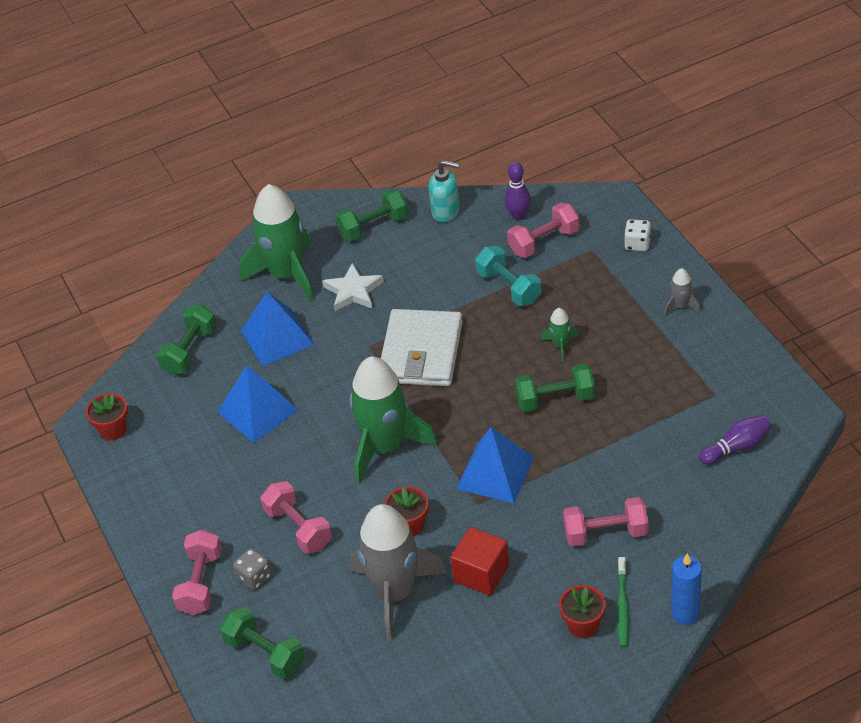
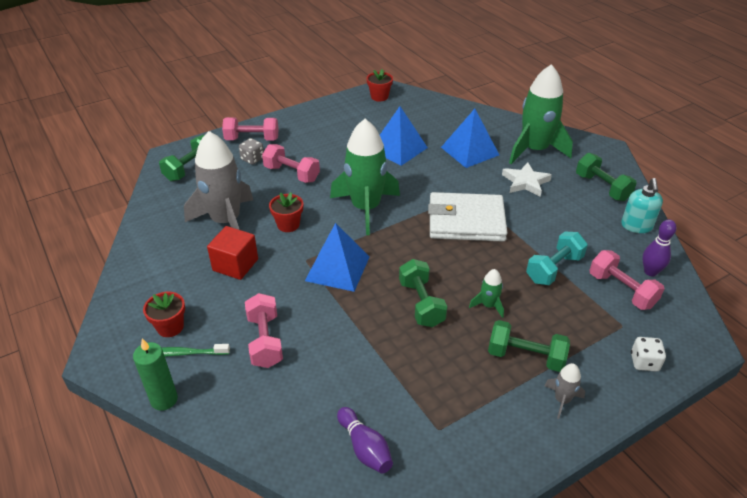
camera: 80 degrees right, 5 degrees down
(190, 351) = (450, 117): green dumbbell -> green dumbbell (525, 357)
(298, 528) = (292, 174): pink dumbbell -> pink dumbbell turned 75 degrees clockwise
(685, 613) = (164, 399): blue candle -> green candle

